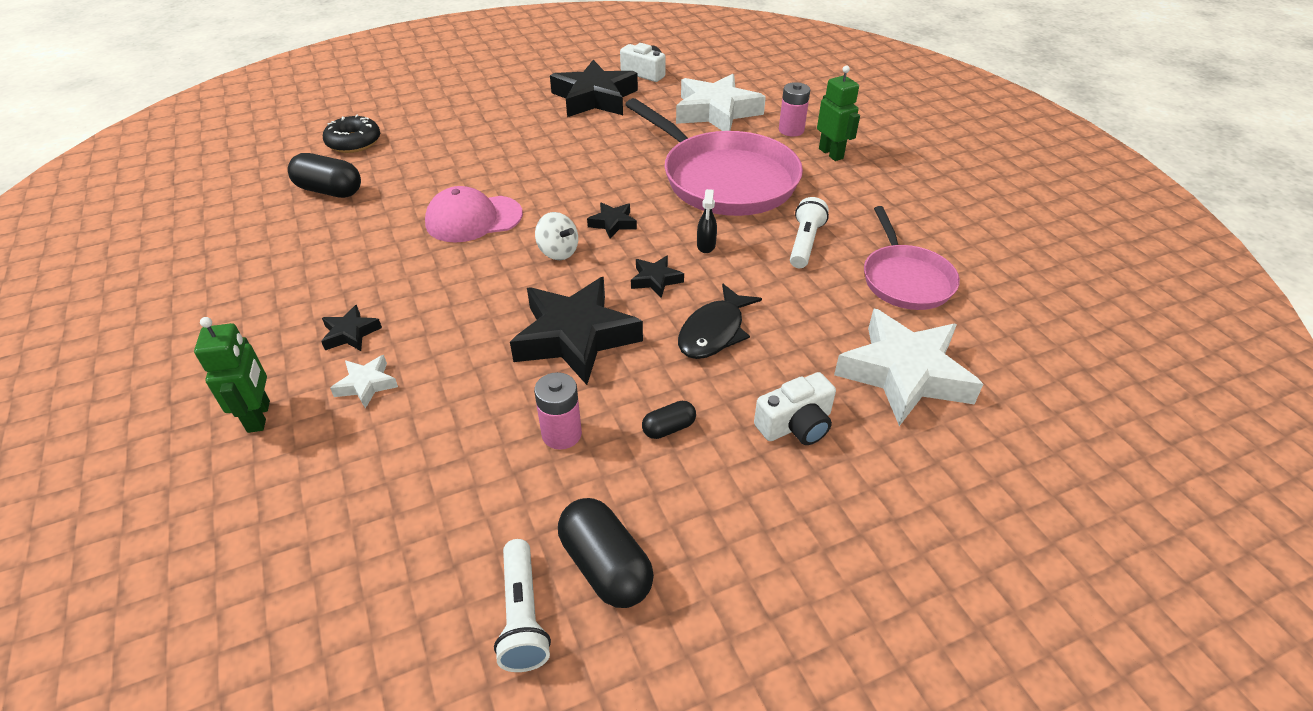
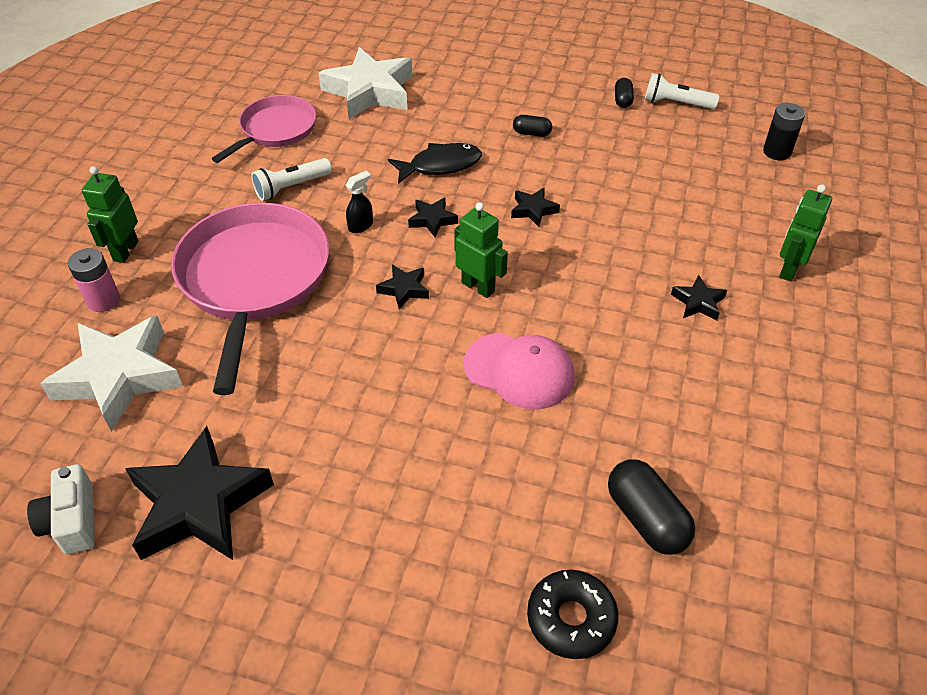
camera: 140 degrees left, 5 degrees up
(316, 605) = (777, 152): none -> black battery
(366, 384) = (703, 253): white star -> none
(522, 616) = (676, 103): white flashlight -> white flashlight turned 105 degrees counterclockwise
(558, 252) = (478, 287): white spinning top -> green robot
(561, 434) = (595, 160): pink battery -> none
(575, 337) = (533, 210): black star -> black star, size x0.45
(606, 566) = (622, 100): black capsule -> black capsule, size x0.54
(796, 425) = (462, 101): white camera -> none

